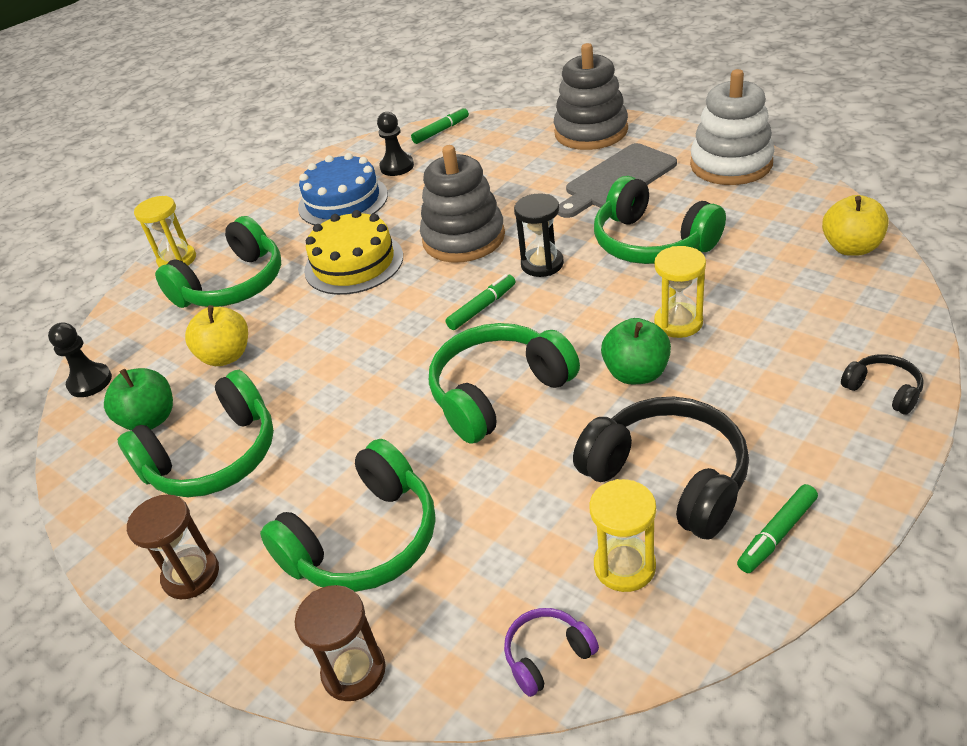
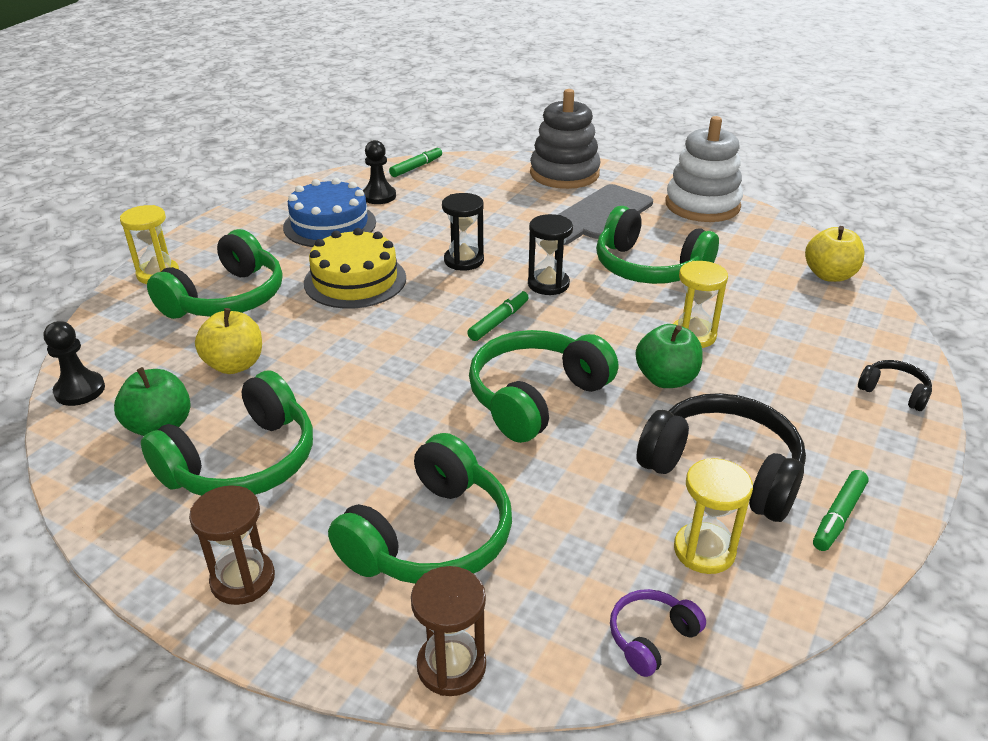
camera: 15 degrees left, 5 degrees down
(463, 238) = (464, 260): grey stacking toy -> black hourglass

